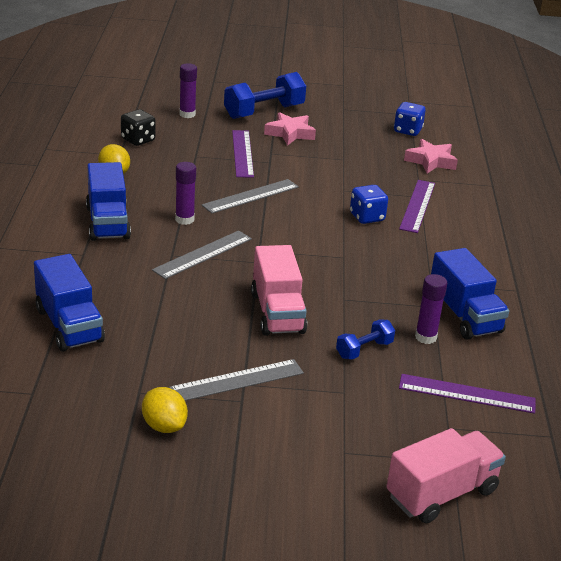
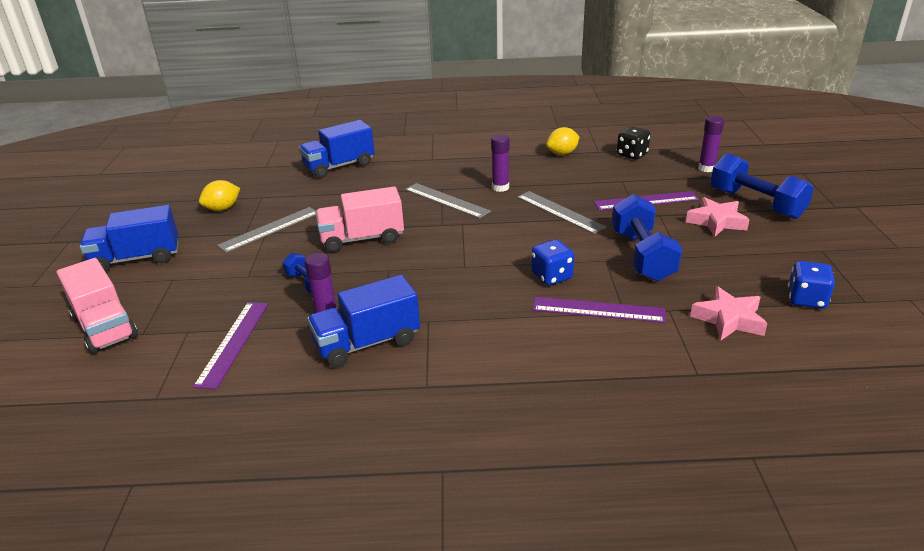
camera: 90 degrees right, 0 degrees up
(108, 223) = (481, 161): blue truck -> blue truck (137, 258)
(237, 380) = (270, 229): grey ruler -> grey ruler turned 75 degrees clockwise
(339, 174) = (642, 256): none -> blue dumbbell

